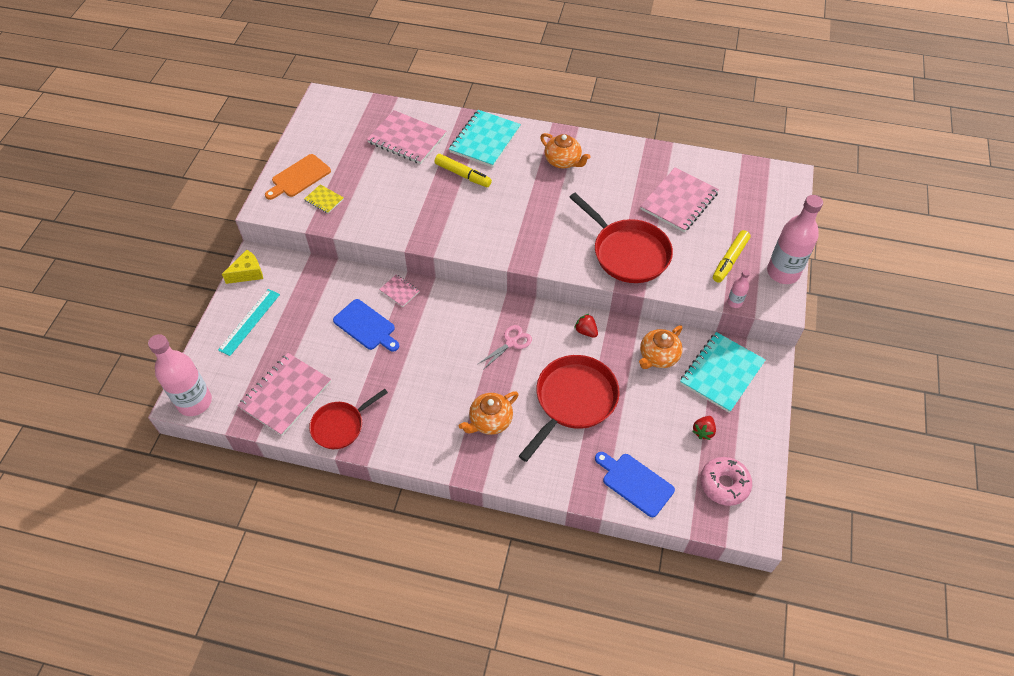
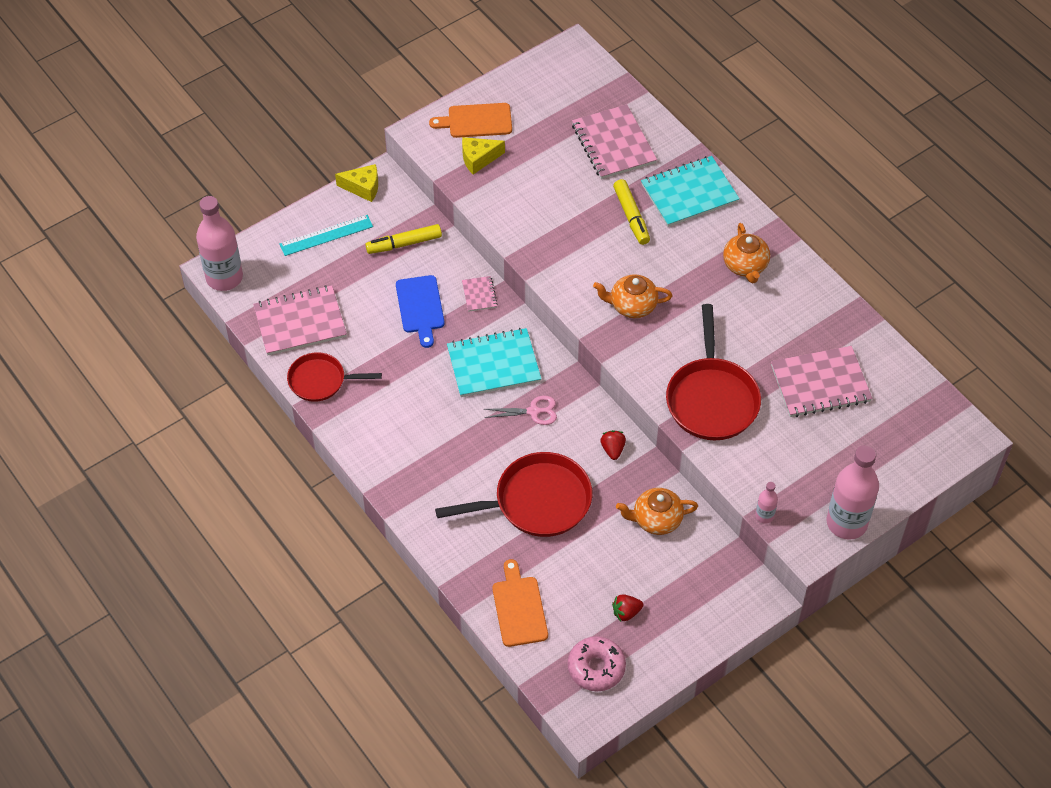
camera: 40 degrees right, 0 degrees up
(324, 200) = (478, 159): yellow notebook -> yellow cheese
(490, 421) = (447, 466): orange teapot -> orange teapot (632, 306)
(635, 483) = (519, 608): blue cutting board -> orange cutting board
(721, 373) = (700, 577): turquoise notebook -> turquoise notebook (493, 364)
(730, 260) = (806, 474): yellow marker -> yellow marker (404, 244)

